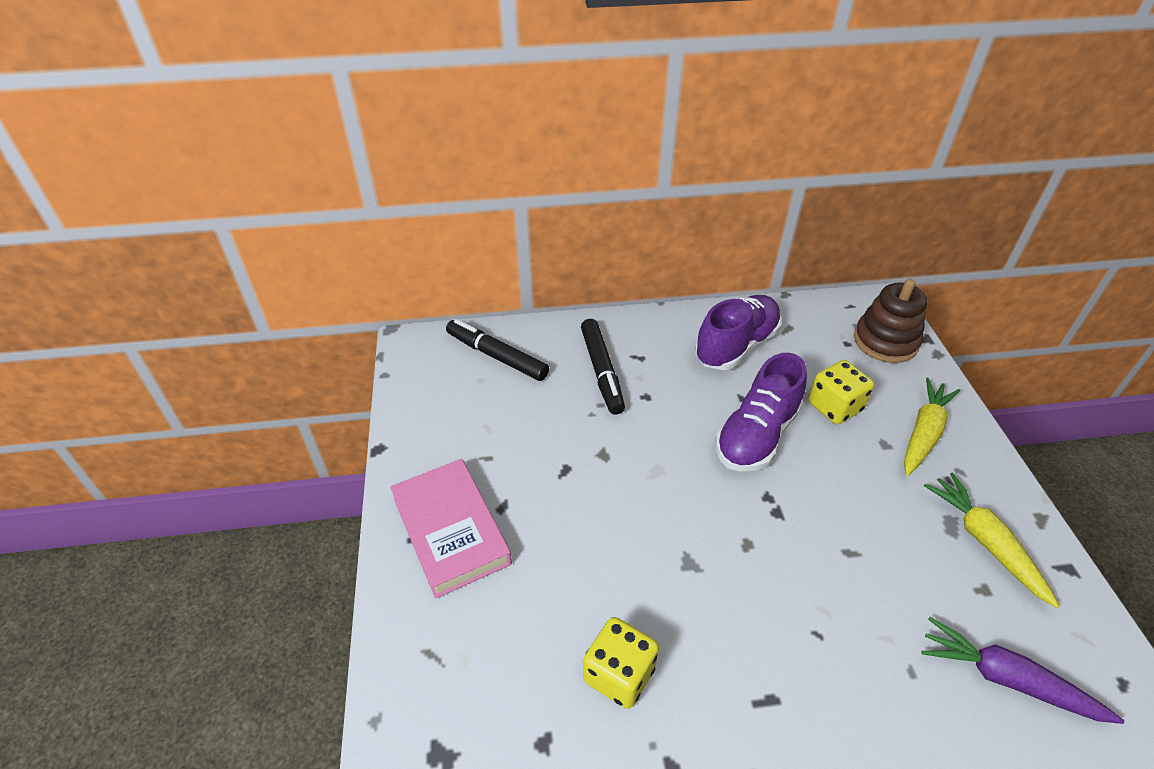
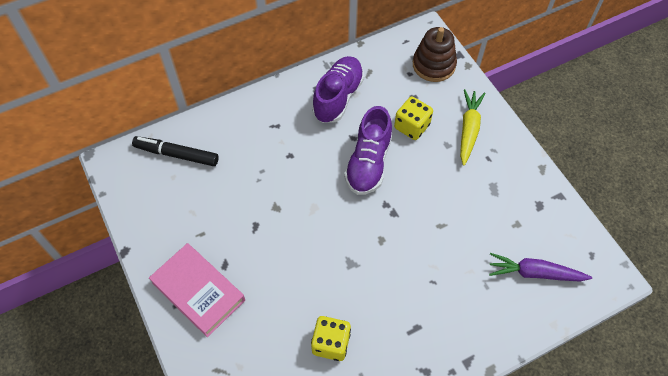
camera: 20 degrees left, 15 degrees up
(601, 371) = (254, 145): black marker -> none
(985, 542) = (514, 194): yellow carrot -> none

